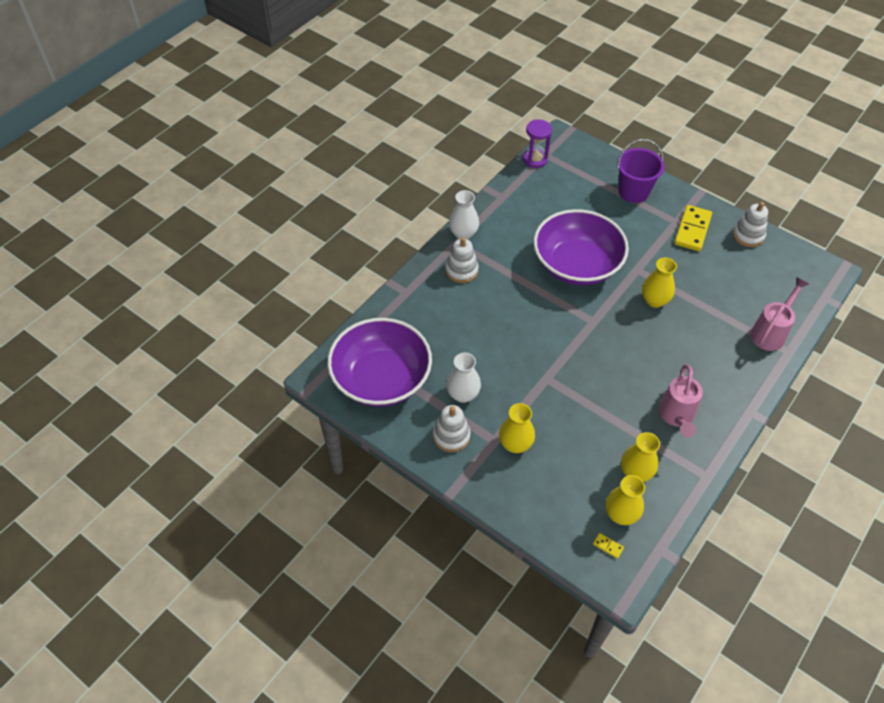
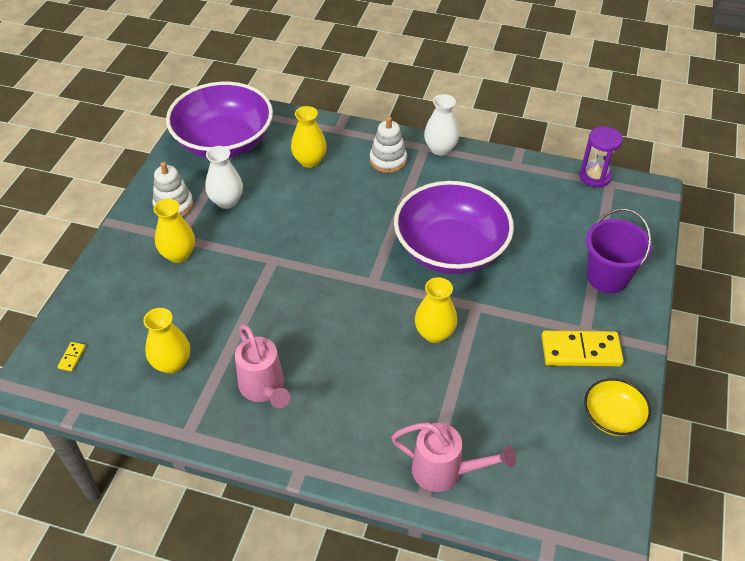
camera: 70 degrees right, 5 degrees down
(621, 514) = (114, 361): yellow vase -> yellow vase (309, 161)
(676, 416) = (264, 388): pink watering can -> pink watering can turned 105 degrees counterclockwise
(748, 235) = (612, 417): white stacking toy -> yellow bowl

